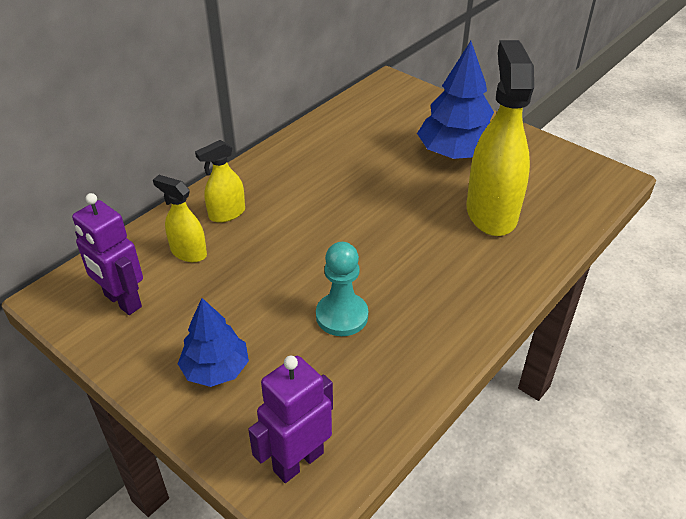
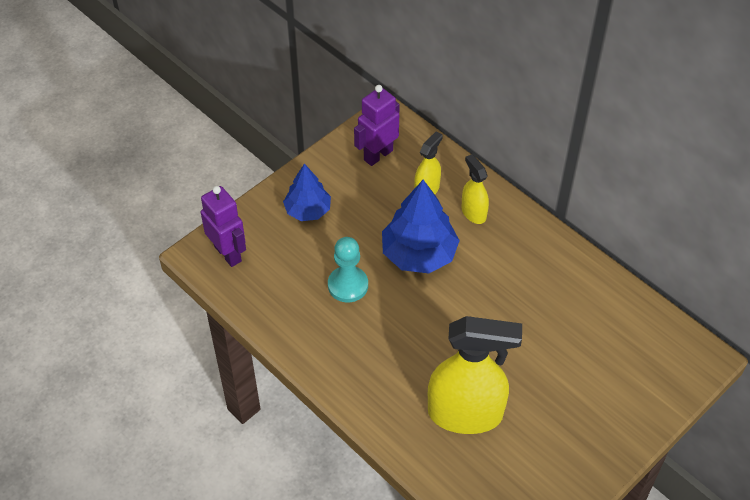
camera: 95 degrees right, 10 degrees up
(455, 153) = (563, 401): blue tree -> blue tree (418, 254)

